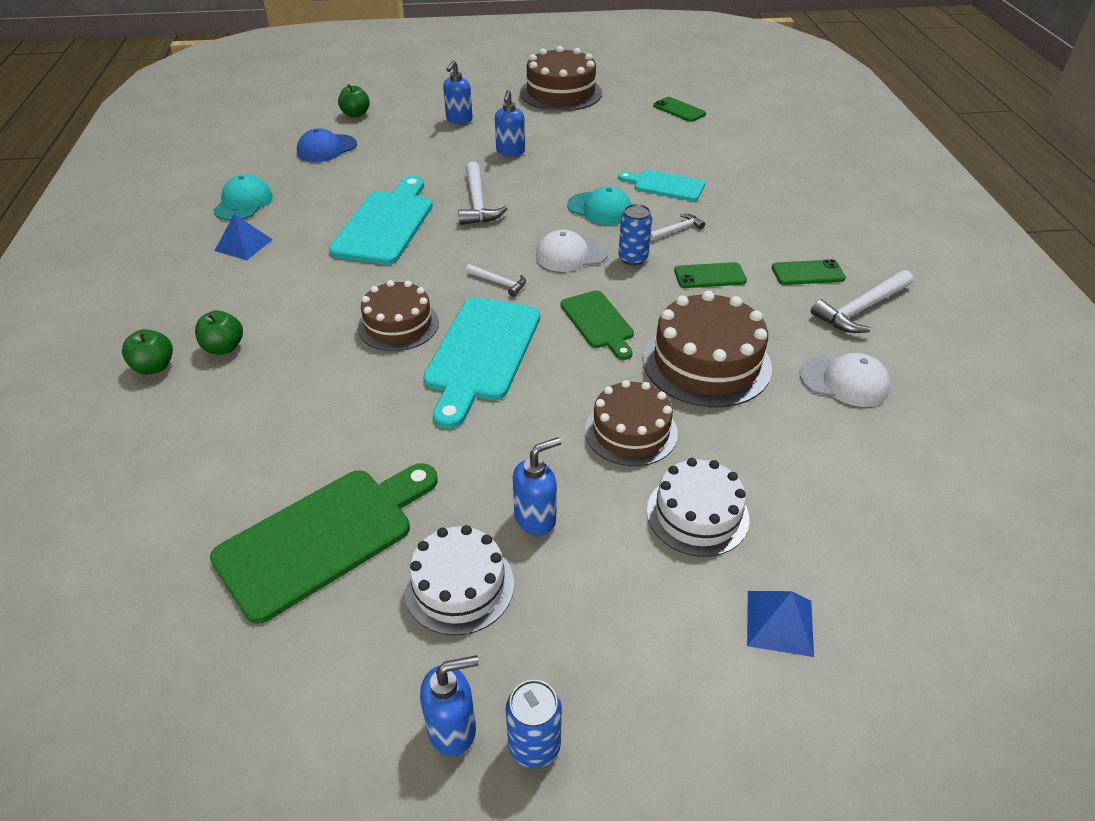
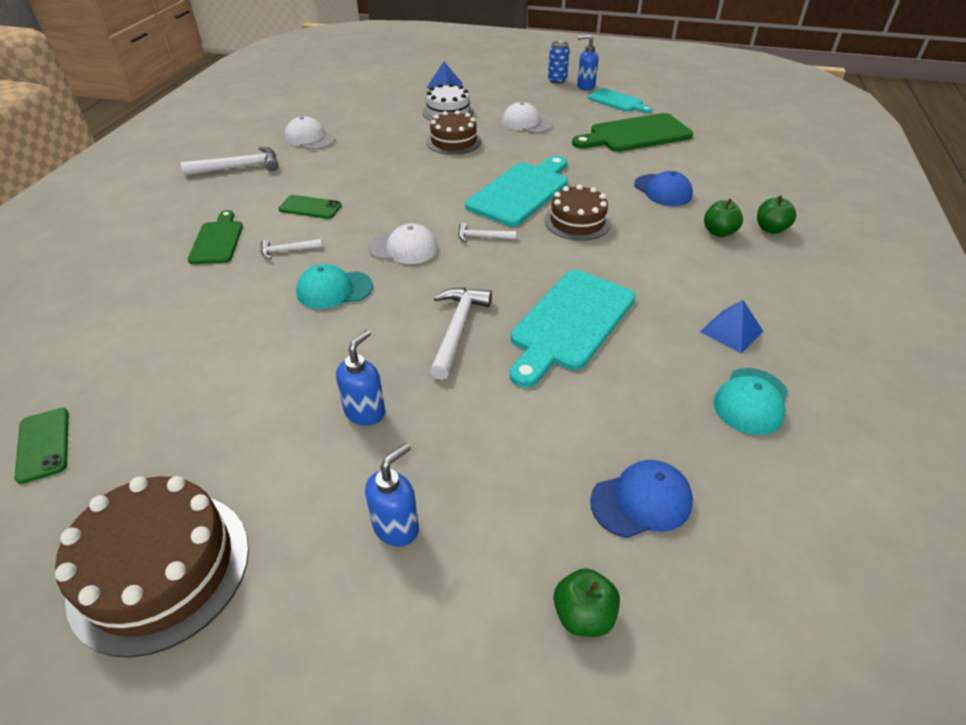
camera: 160 degrees left, 0 degrees up
(286, 402) = (663, 190): none -> blue cap
(459, 586) = (572, 112): white cake -> none
(499, 283) = (482, 237): white hammer -> white hammer turned 45 degrees counterclockwise
(536, 518) = (526, 123): blue soap dispenser -> white cap
(598, 322) = (425, 194): green cutting board -> green cutting board (217, 240)
(600, 209) = (334, 290): turquoise cap -> turquoise cap turned 60 degrees counterclockwise
(633, 258) = (354, 233): blue can -> none
(665, 185) = (237, 303): turquoise cutting board -> turquoise cutting board (617, 101)
(706, 362) = (377, 160): brown cake -> none
(808, 273) = (236, 194): green phone -> none

